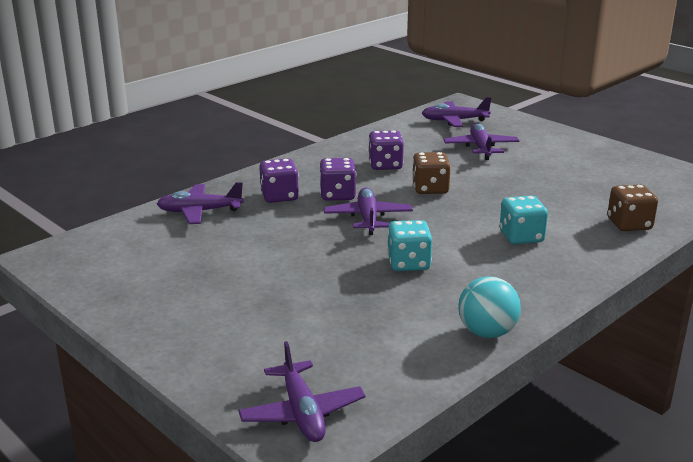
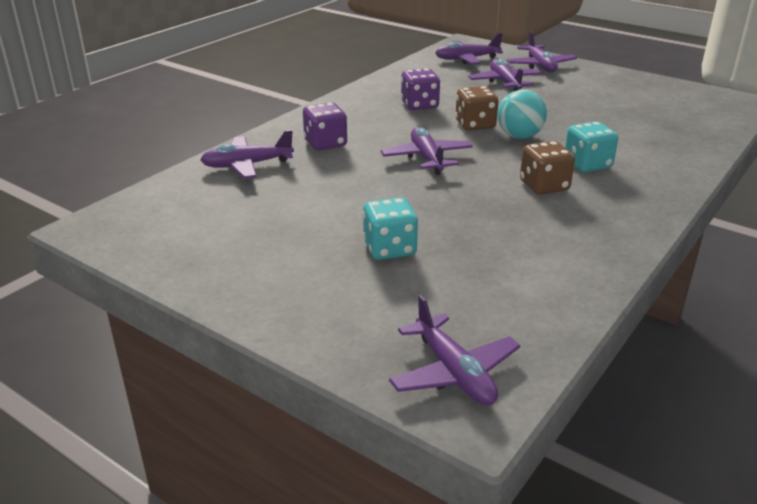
camera: 10 degrees left, 5 degrees up
(337, 195) = (385, 137): purple dice -> none
(408, 263) = (490, 200): turquoise dice -> turquoise dice (390, 249)
(487, 332) = (603, 264): turquoise ball -> turquoise ball (519, 136)
(526, 132) = (540, 66): none -> purple plane
(629, 224) = (682, 144): brown dice -> brown dice (544, 186)

